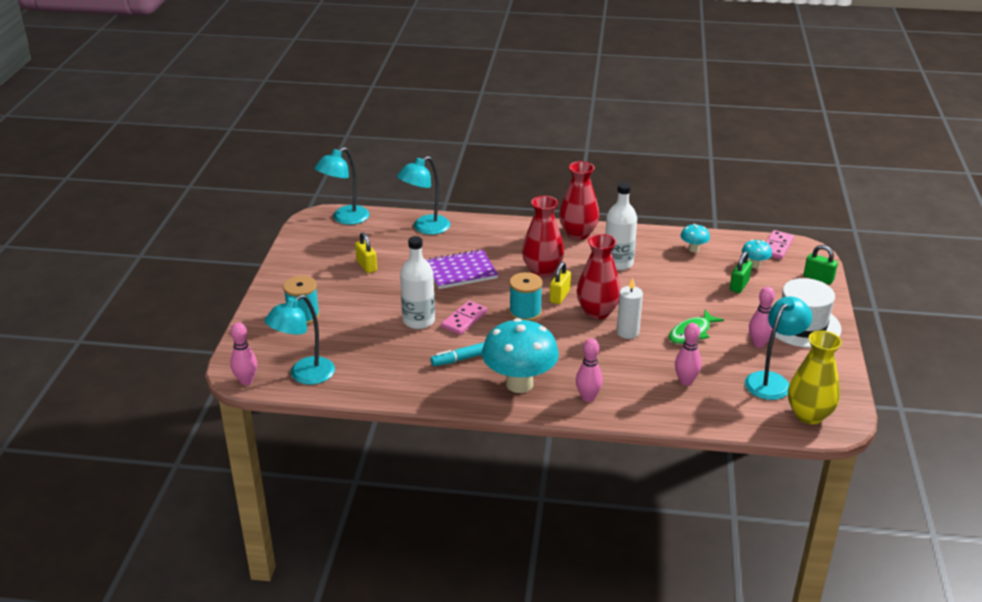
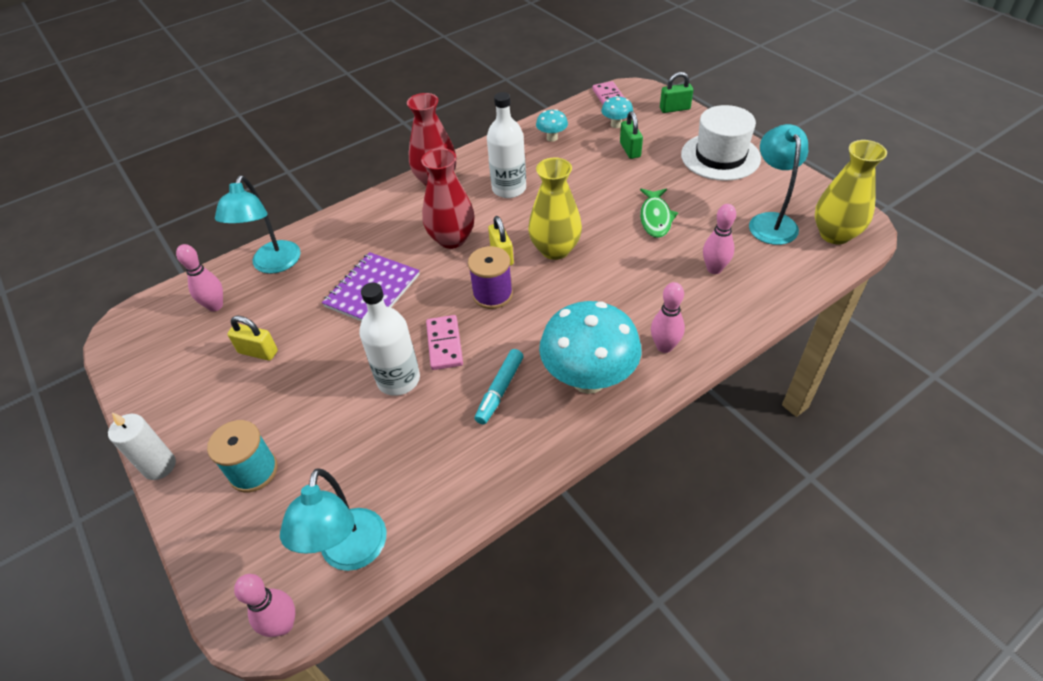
camera: 40 degrees left, 15 degrees up
(345, 219) = (162, 309): turquoise lamp -> none
(525, 312) = (492, 294): turquoise spool -> purple spool
(597, 312) = (555, 249): red vase -> yellow vase
(627, 332) = (607, 253): white candle -> white candle (159, 466)
(758, 344) = (715, 194): pink bowling pin -> pink bowling pin (215, 306)

